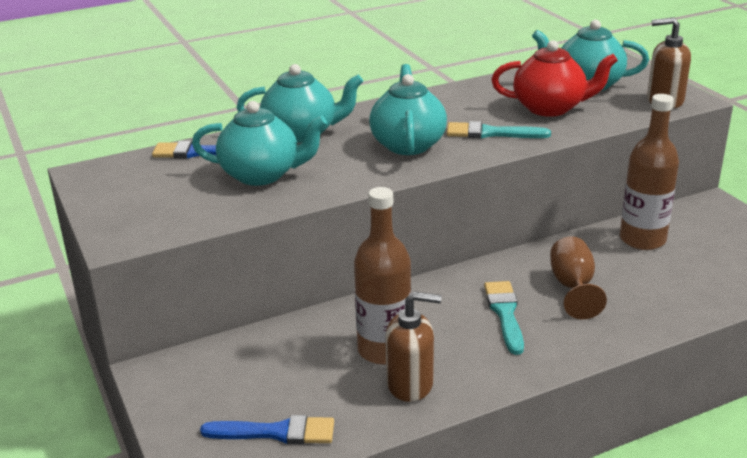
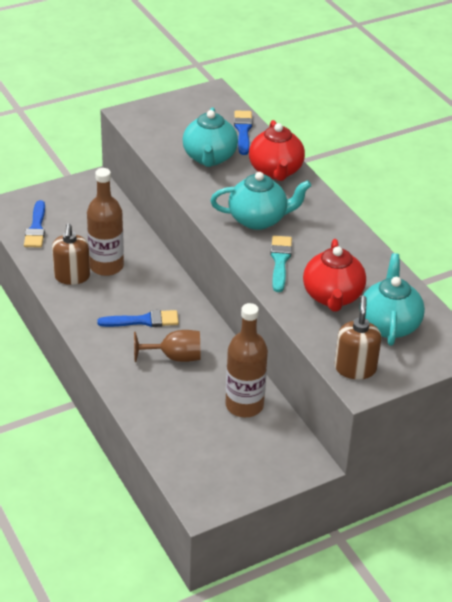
camera: 85 degrees right, 10 degrees up
(301, 133) = (276, 171): turquoise teapot -> red teapot
(505, 314) = (143, 321): turquoise brush -> blue brush

